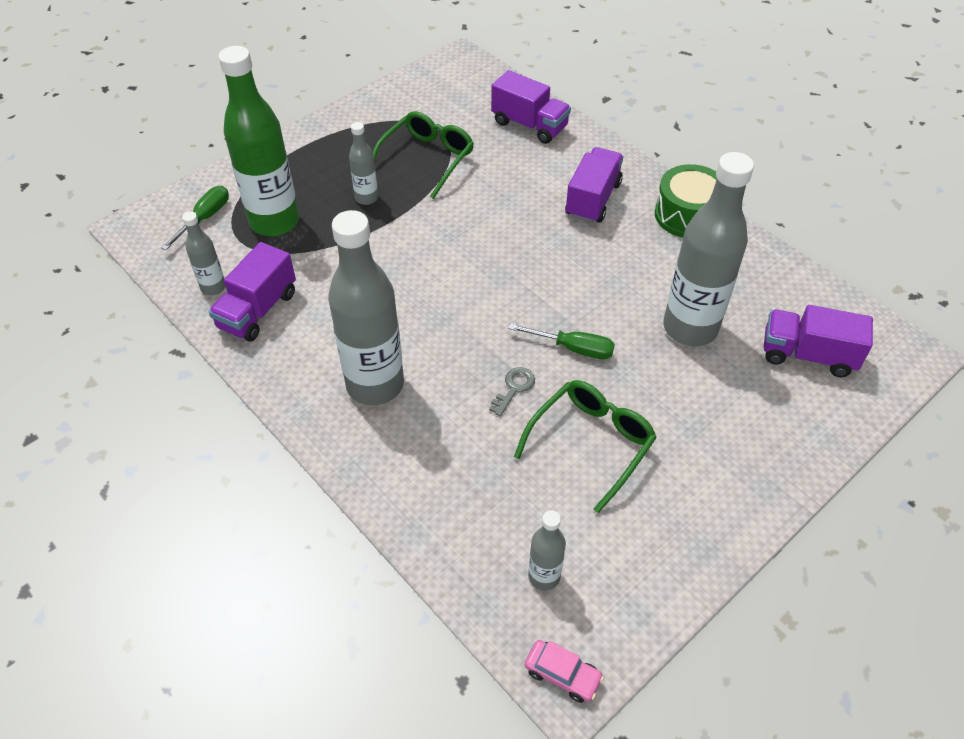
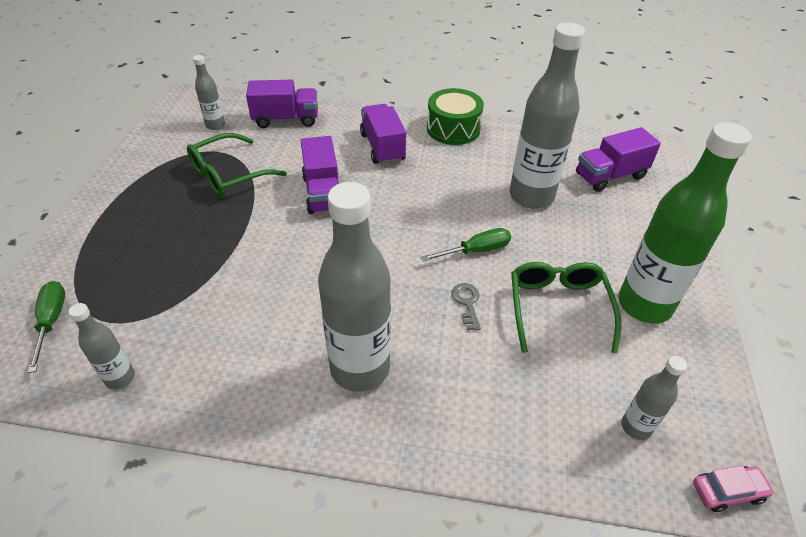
camera: 40 degrees left, 5 degrees down
(258, 310) = (188, 372): purple truck -> purple truck (323, 193)
(274, 222) = (132, 288): green bottle -> green bottle (644, 305)
(366, 198) = (203, 227): grey bottle -> grey bottle (215, 125)
(427, 158) = (228, 175): green glasses -> green glasses turned 120 degrees counterclockwise

